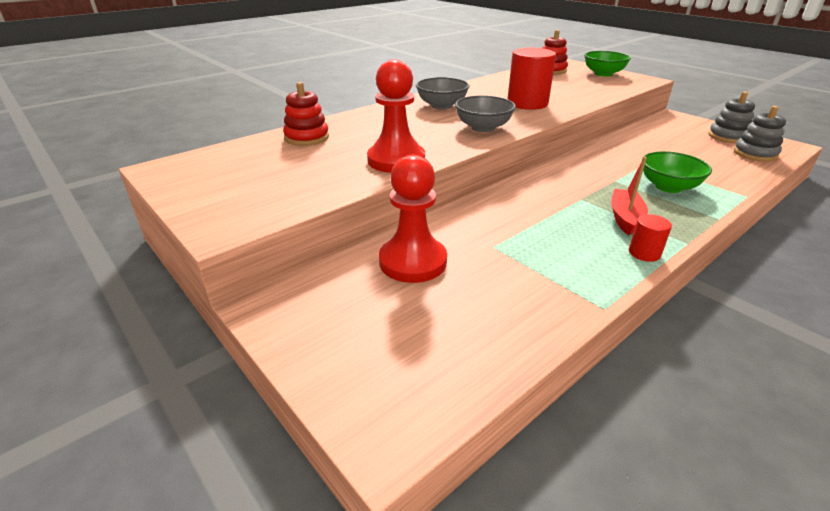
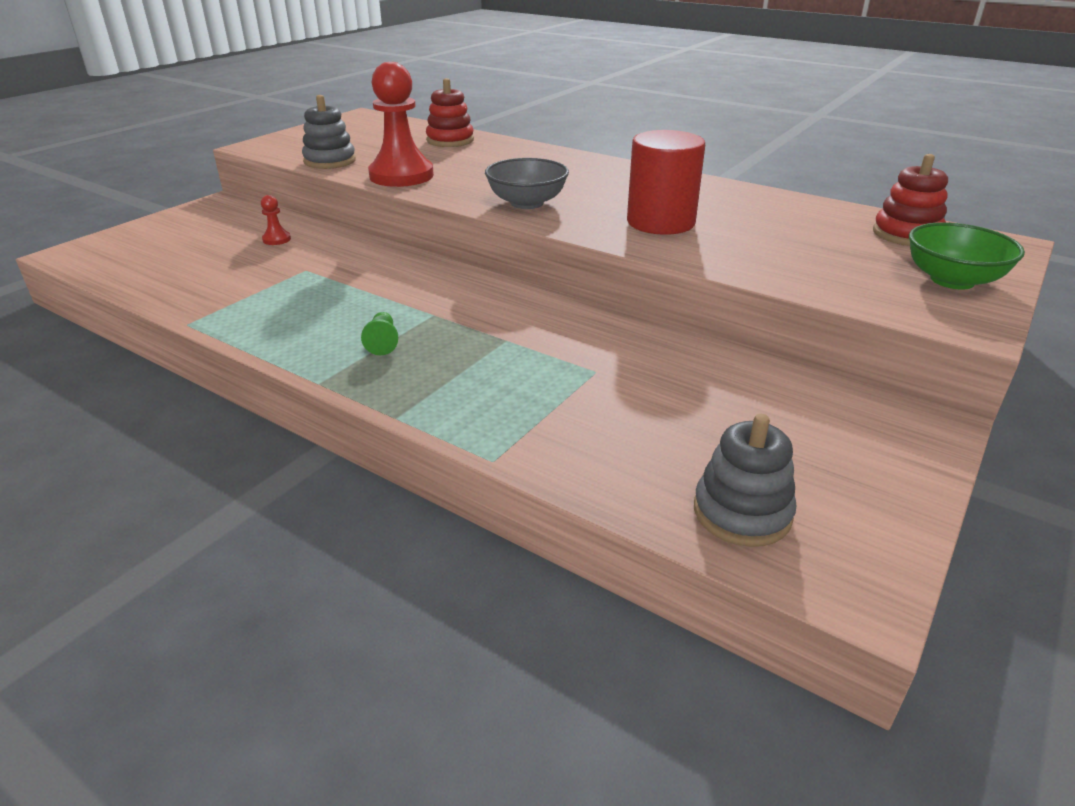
camera: 75 degrees right, 0 degrees up
(413, 262) = (276, 239): red pawn -> red pawn, size x0.42
(441, 106) = (601, 178): grey bowl -> none
(625, 218) = (382, 342): red boat -> green pawn
(644, 253) = (292, 350): red cylinder -> none
(668, 187) = (501, 383): green bowl -> none
(728, 136) = (840, 489): grey stacking toy -> grey stacking toy (330, 161)

